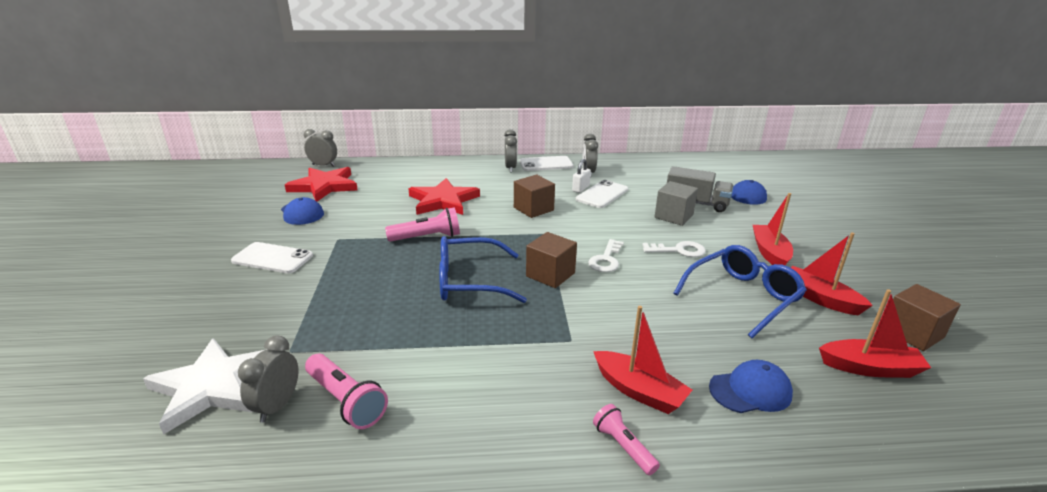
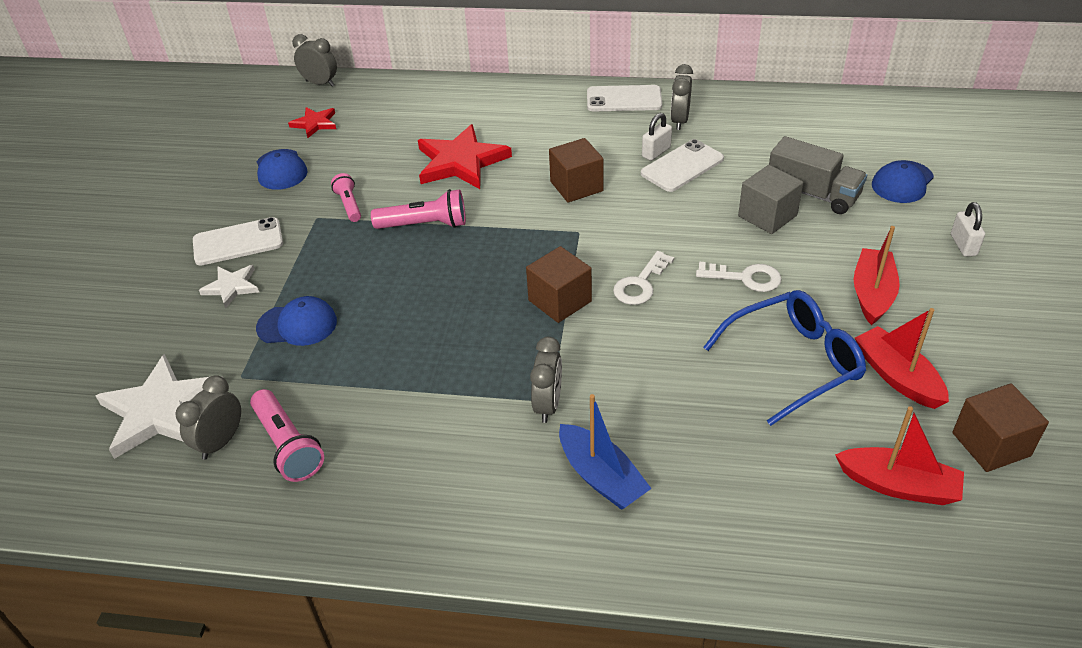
camera: 15 degrees right, 15 degrees up
(271, 288) = (232, 287): none -> white star
(272, 258) = (238, 242): white phone -> white phone turned 45 degrees counterclockwise
(324, 186) = (315, 123): red star -> red star, size x0.53
(469, 281) = (458, 301): blue glasses -> none
(510, 168) = (570, 104): grey clock -> grey clock (548, 405)
(623, 446) = (556, 539): pink flashlight -> pink flashlight (349, 205)
(639, 391) = (601, 477): red boat -> blue boat
(750, 391) = (731, 494): blue cap -> blue cap (297, 325)
(808, 223) = (963, 245): none -> white padlock

